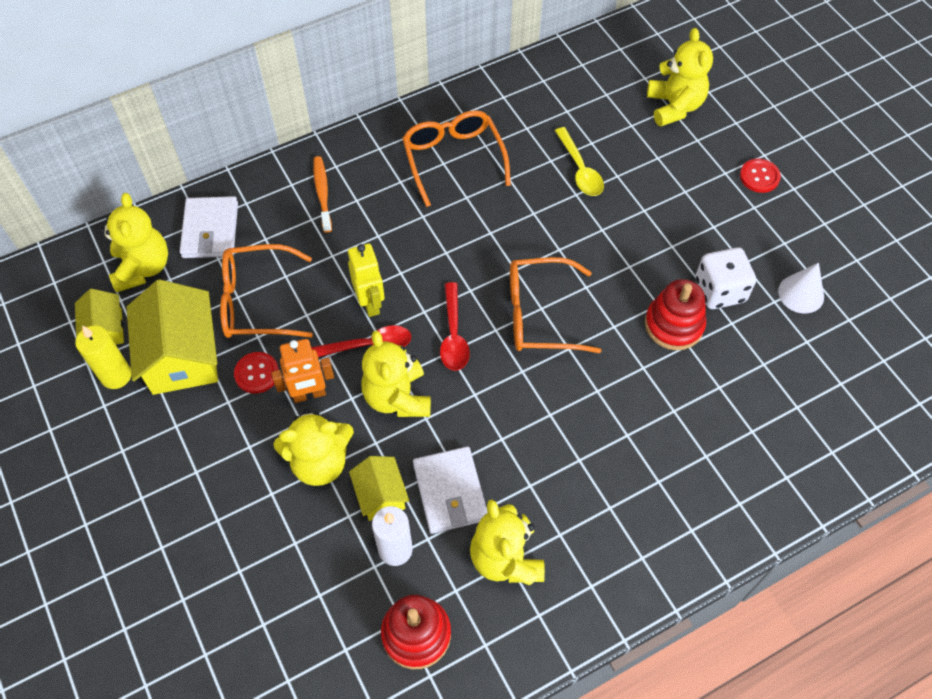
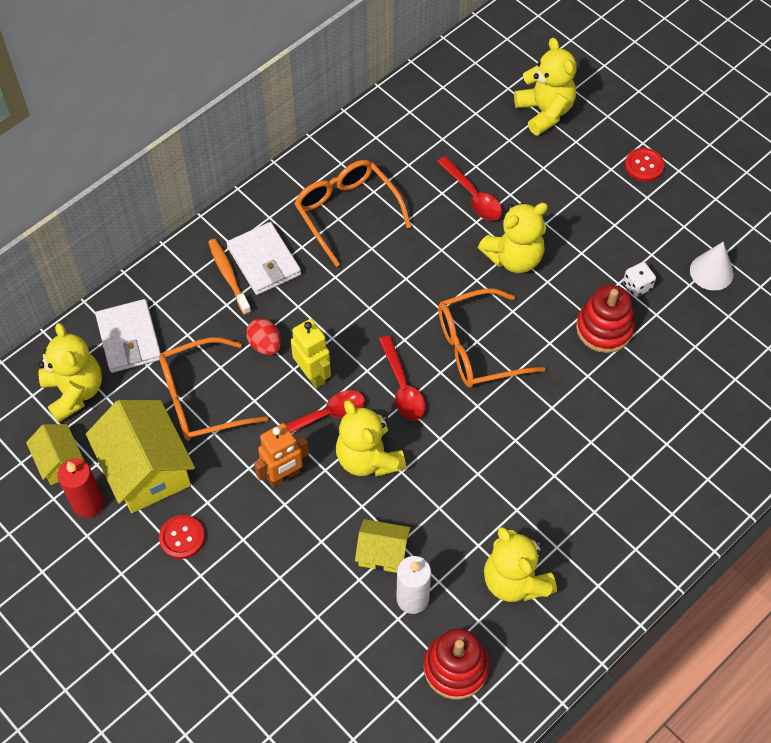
camera: 15 degrees left, 0 degrees up
(116, 375) = (88, 504): yellow candle -> red candle
(257, 373) = (226, 468): red button -> red button (182, 537)
(320, 462) = (315, 537): yellow teddy bear -> yellow teddy bear (514, 257)
(334, 265) = (265, 345): none -> red egg
(380, 495) = (382, 553): yellow house -> yellow house turned 45 degrees counterclockwise
(450, 492) = (445, 534): white wallet -> white wallet (264, 261)
(580, 169) = (473, 196): yellow spoon -> red spoon
(719, 290) = (637, 286): white dice -> white dice, size x0.56

